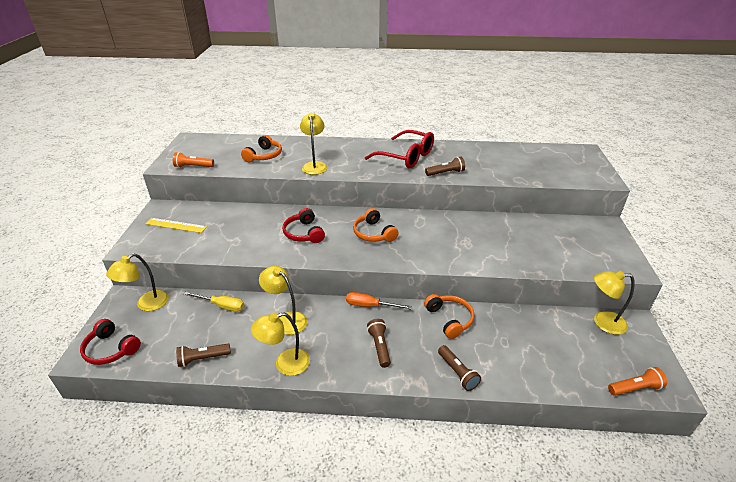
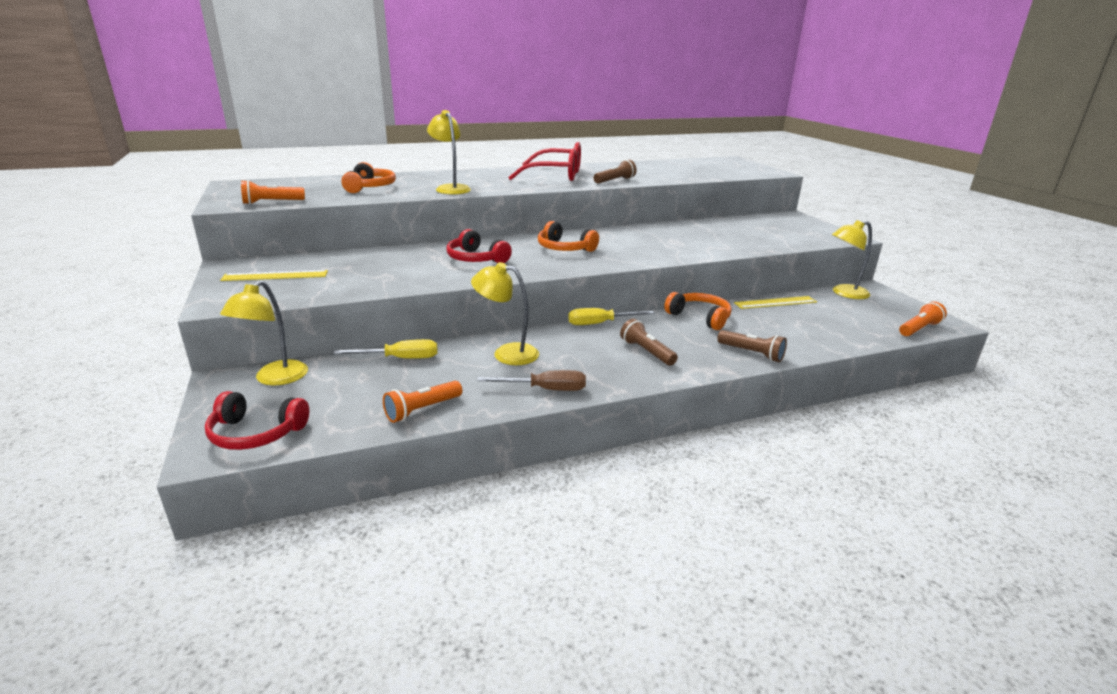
camera: 25 degrees left, 10 degrees down
(203, 359) = (422, 410): brown flashlight -> orange flashlight
(285, 364) = (545, 389): yellow lamp -> brown screwdriver
(370, 306) = (600, 323): orange screwdriver -> yellow screwdriver
(528, 318) = (775, 302): none -> yellow ruler

